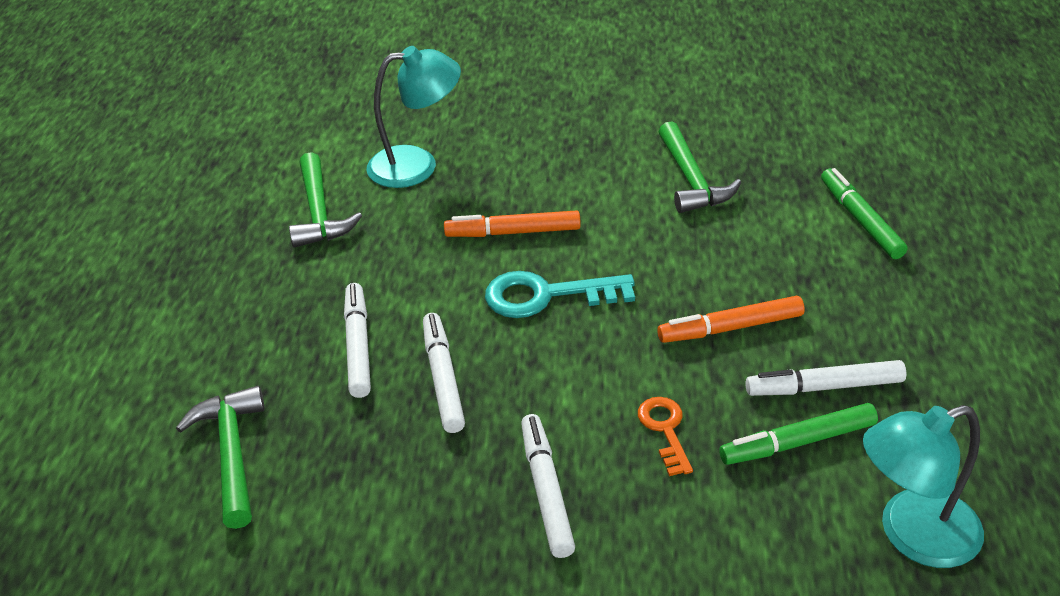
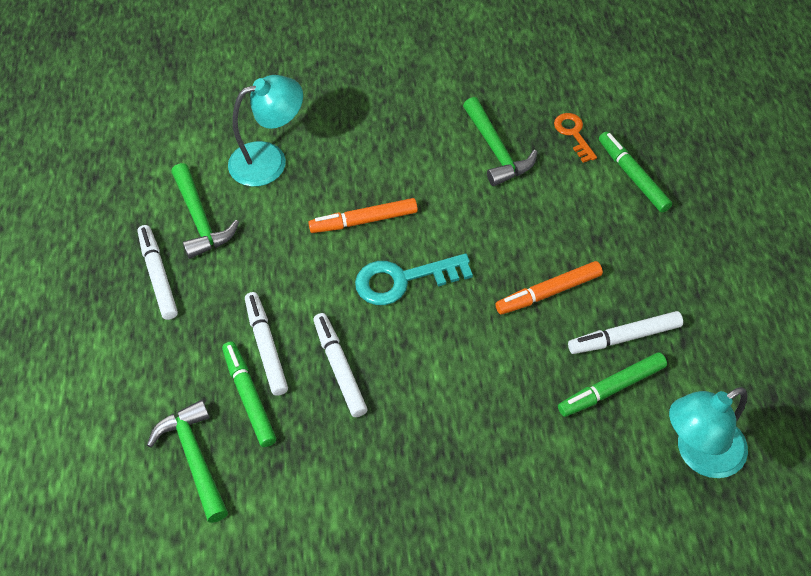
camera: 10 degrees left, 15 degrees up
(321, 396) = (249, 397): none -> green marker
(546, 491) = (438, 456): white marker -> white marker (158, 276)
(665, 430) = (514, 391): orange key -> orange key (573, 134)

